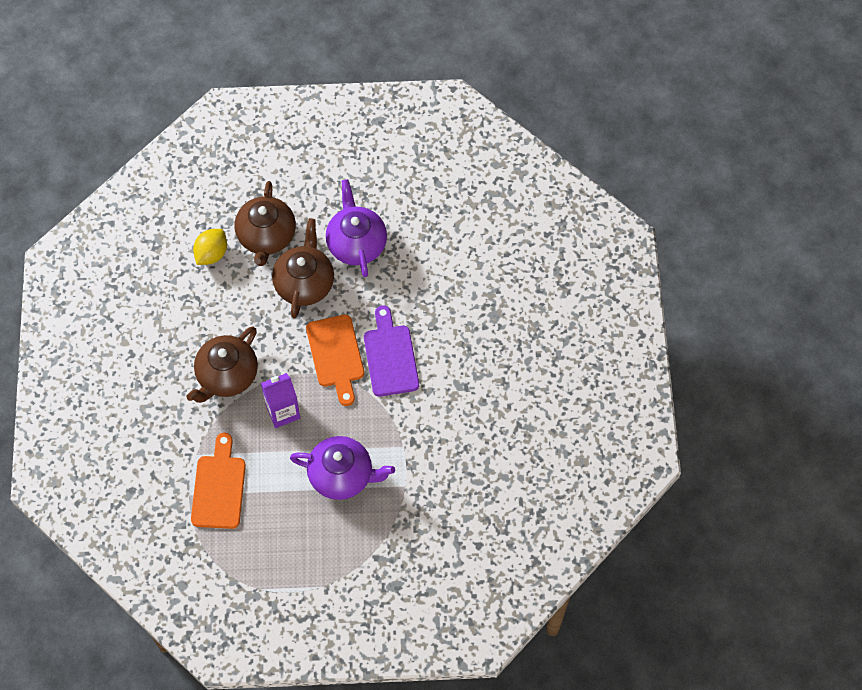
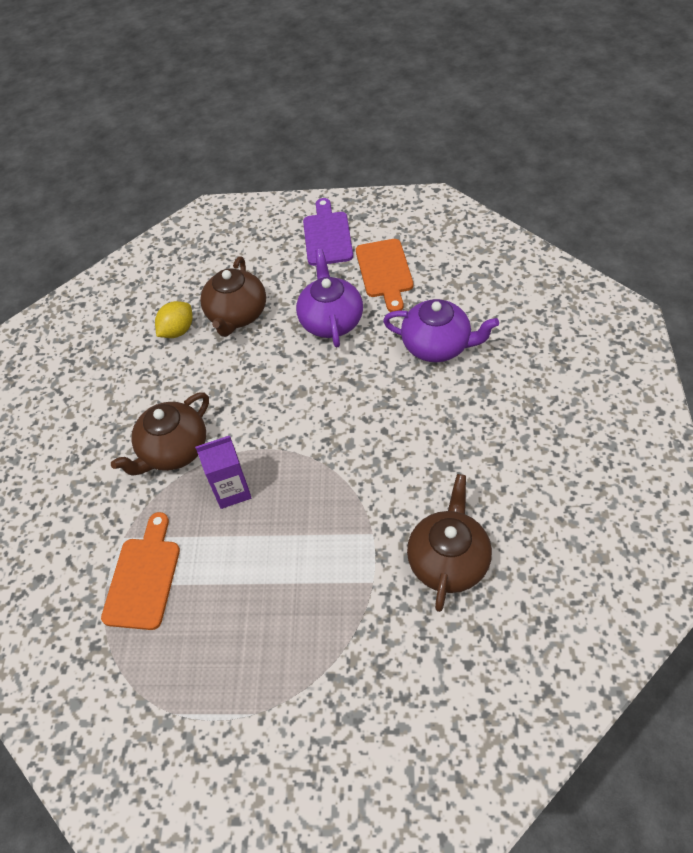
camera: 10 degrees right, 10 degrees down
(304, 283) = (272, 358): brown teapot -> brown teapot (448, 560)
(336, 355) = (300, 430): orange cutting board -> orange cutting board (385, 272)
(342, 475) = (295, 567): purple teapot -> purple teapot (437, 346)
(390, 356) = (362, 432): purple cutting board -> purple cutting board (327, 236)

